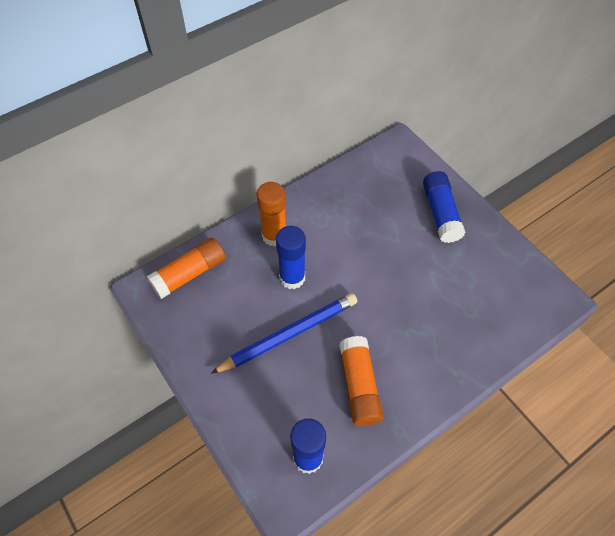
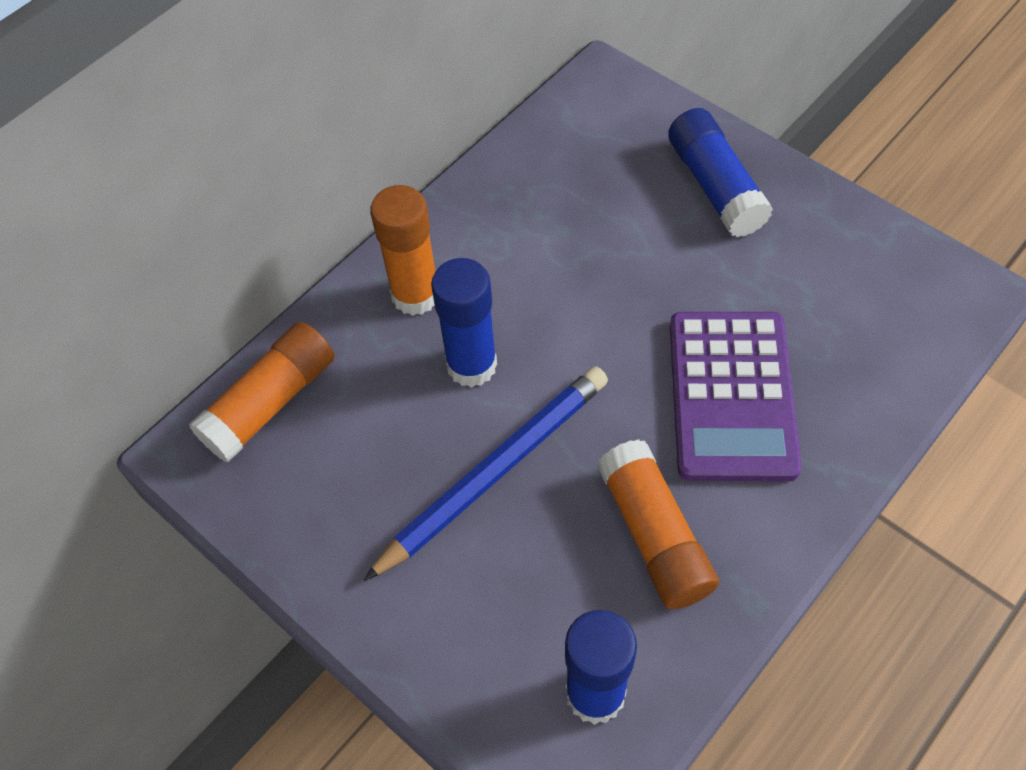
camera: 10 degrees left, 0 degrees up
(418, 324) = (731, 396): none -> purple calculator

